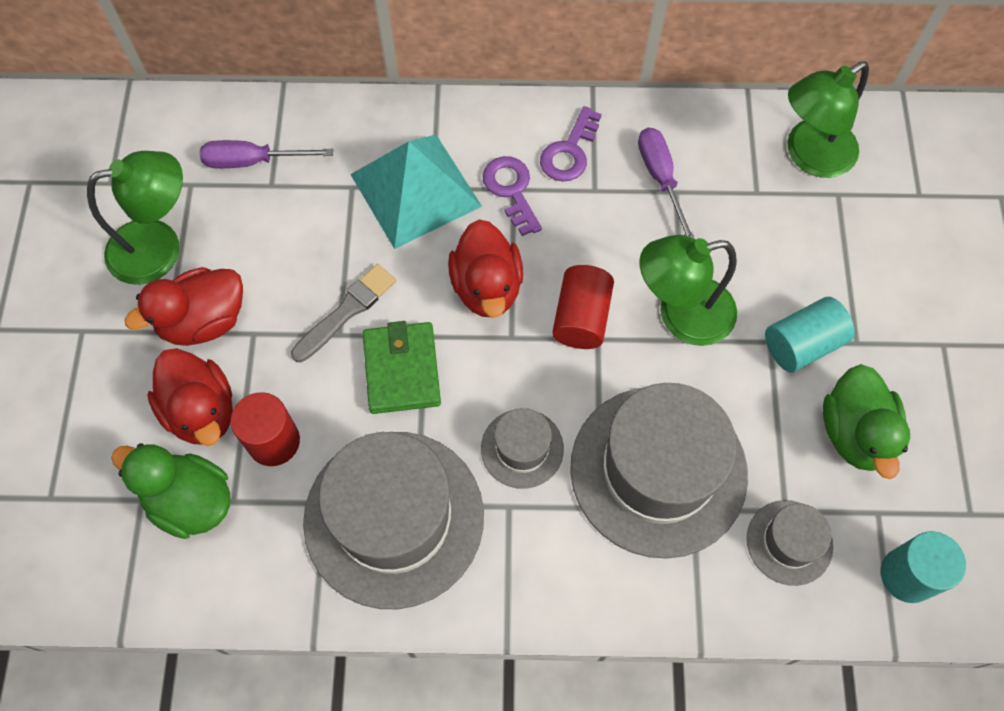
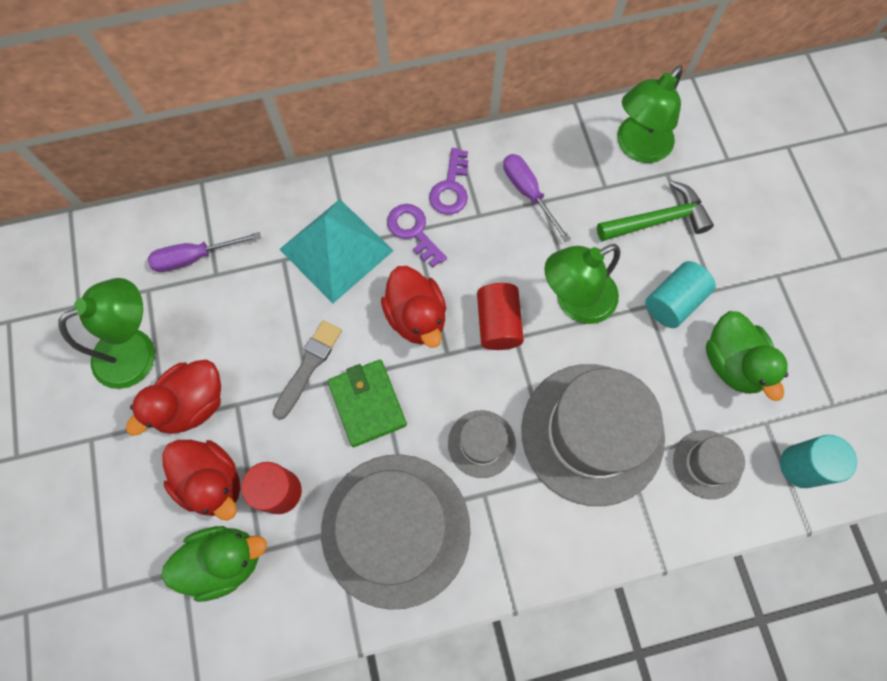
camera: 15 degrees left, 5 degrees up
(190, 501) = (225, 561): green duck -> green duck turned 150 degrees clockwise
(811, 245) = (658, 220): none -> green hammer

